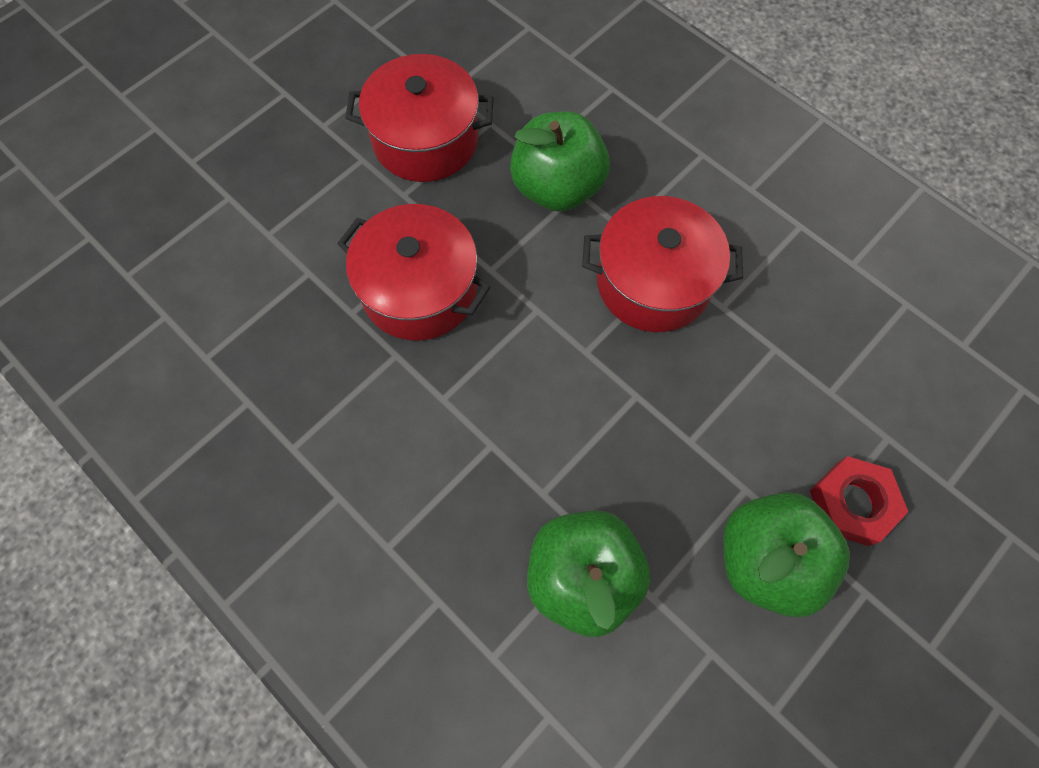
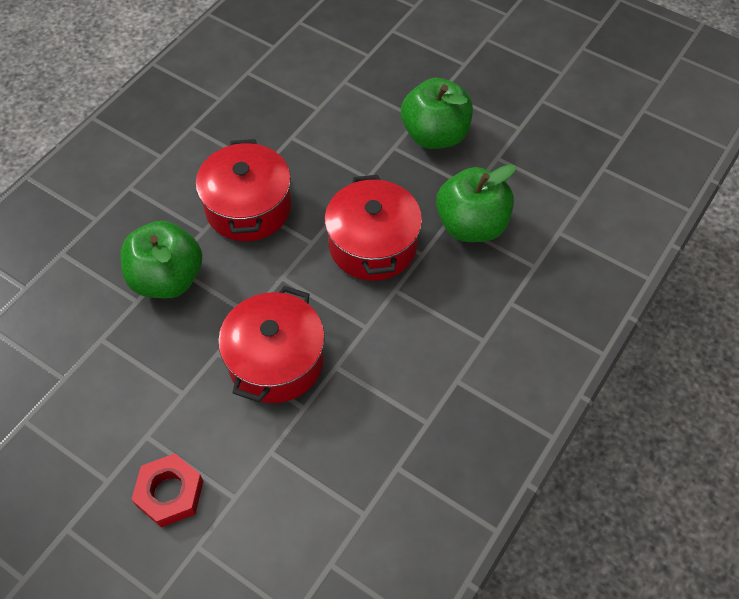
camera: 100 degrees left, 10 degrees down
(425, 140) = (122, 387): red pot -> red pot (373, 245)
(852, 503) = (389, 97): red nut -> red nut (170, 493)

